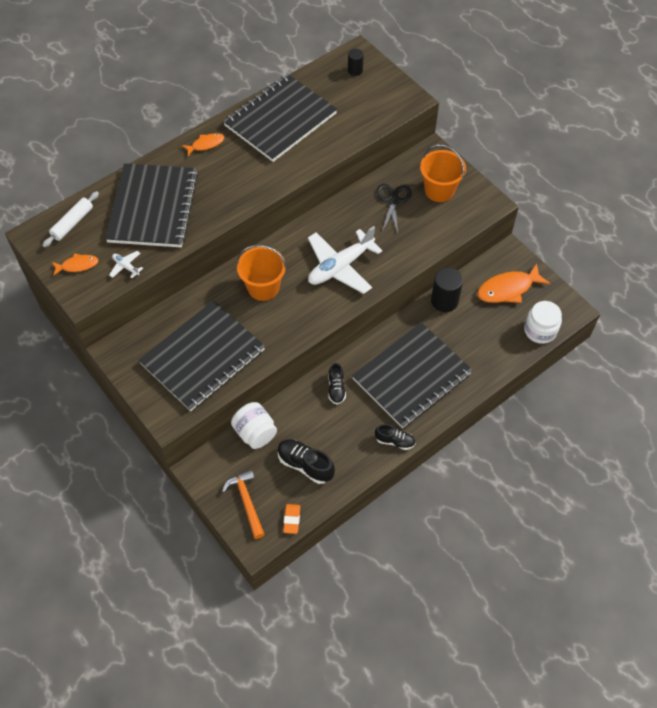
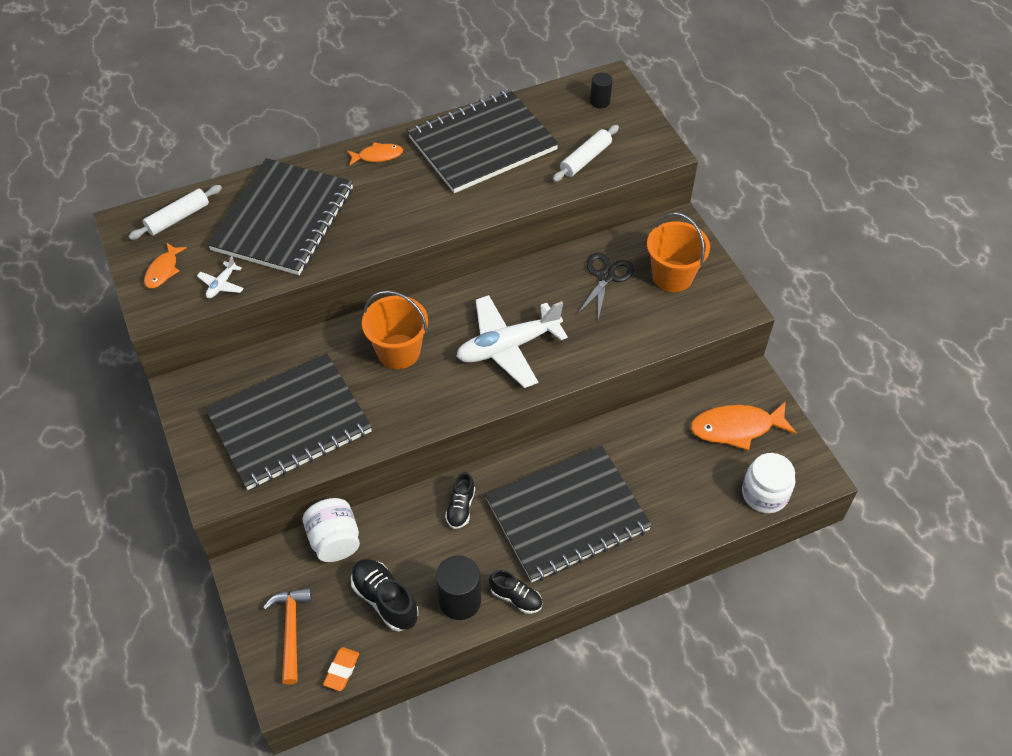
camera: 15 degrees right, 5 degrees down
(77, 265) = (163, 270): orange fish -> orange fish turned 105 degrees clockwise
(126, 266) = (221, 285): white plane -> white plane turned 120 degrees counterclockwise
(359, 116) = (585, 159): none -> white rolling pin
(444, 301) = (644, 424): black cylinder -> black cylinder (460, 601)

